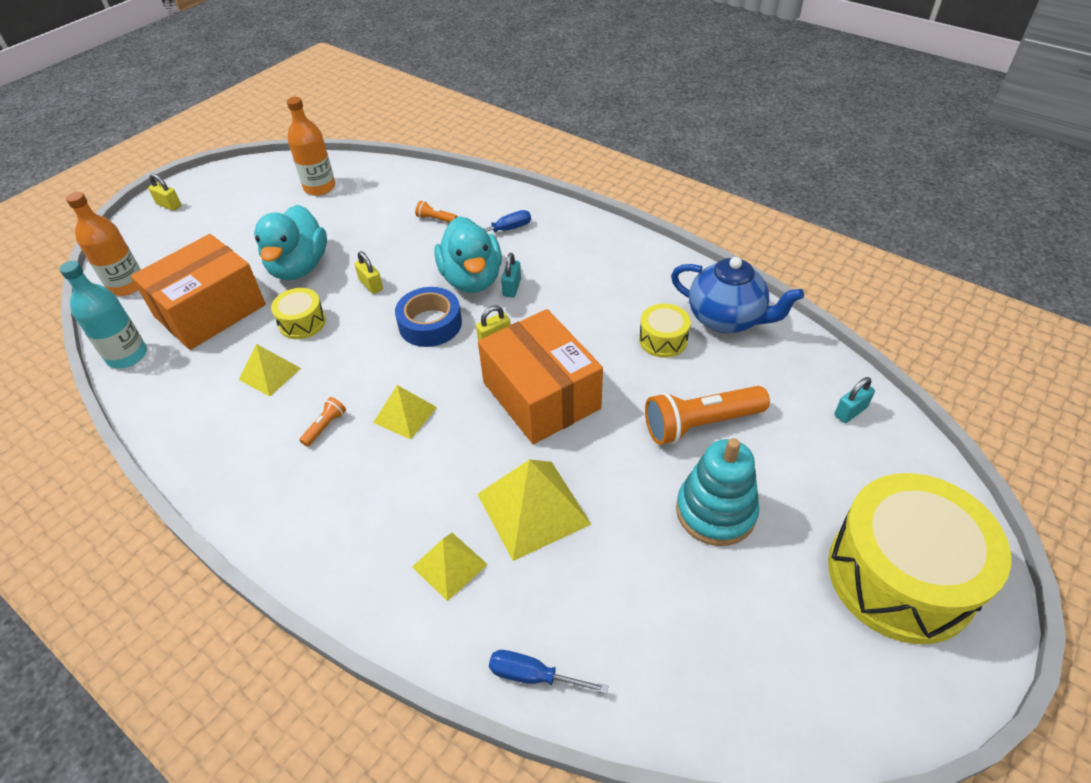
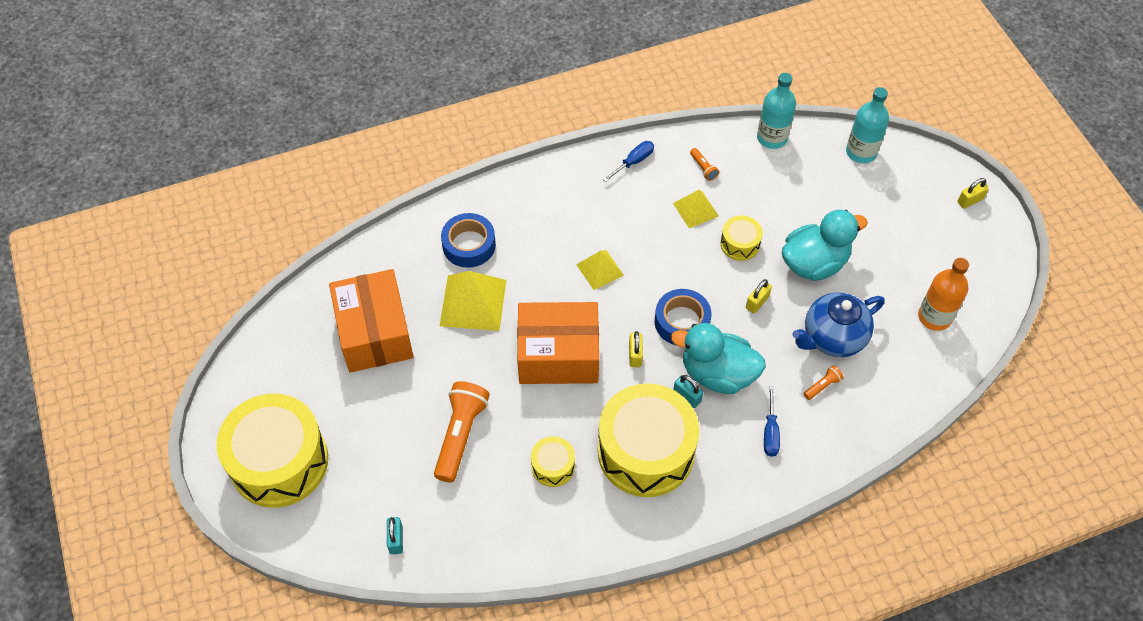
camera: 120 degrees right, 10 degrees up
(127, 285) = (861, 152): orange bottle -> turquoise bottle
(210, 311) = (793, 194): orange box -> orange box (375, 333)
(299, 267) = (814, 263): turquoise duck -> turquoise duck turned 120 degrees clockwise
(325, 426) = (621, 224): orange flashlight -> orange flashlight (703, 168)
(371, 285) = (757, 302): yellow padlock -> yellow padlock turned 45 degrees counterclockwise
(449, 565) = (469, 245): yellow pyramid -> blue tape
(533, 676) = (378, 252): blue screwdriver -> blue screwdriver (633, 162)
(590, 289) = (646, 451): none -> yellow drum
(715, 511) = (394, 396): turquoise stacking toy -> none
(726, 319) = (541, 528): blue teapot -> blue teapot (832, 338)

